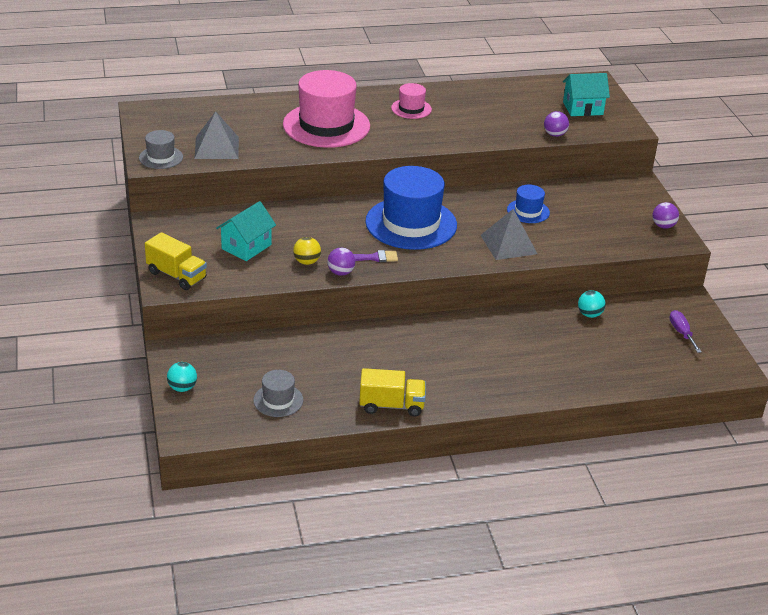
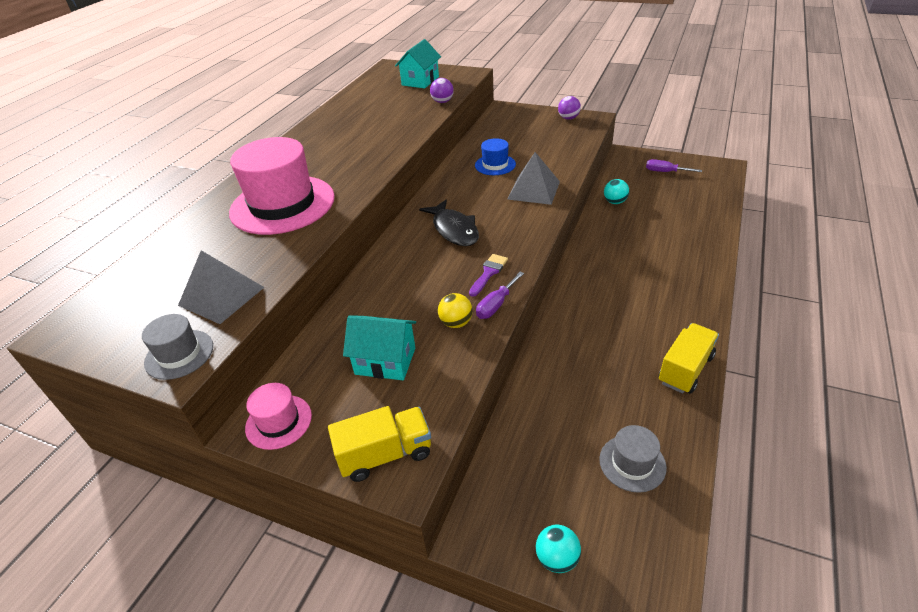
camera: 50 degrees left, 5 degrees up
(246, 247) = (385, 361): turquoise house -> turquoise house turned 60 degrees counterclockwise
(341, 272) = (496, 305): purple ball -> purple screwdriver
(411, 109) = (319, 150): pink hat -> pink hat (278, 422)
(411, 223) = (454, 230): blue hat -> black fish

